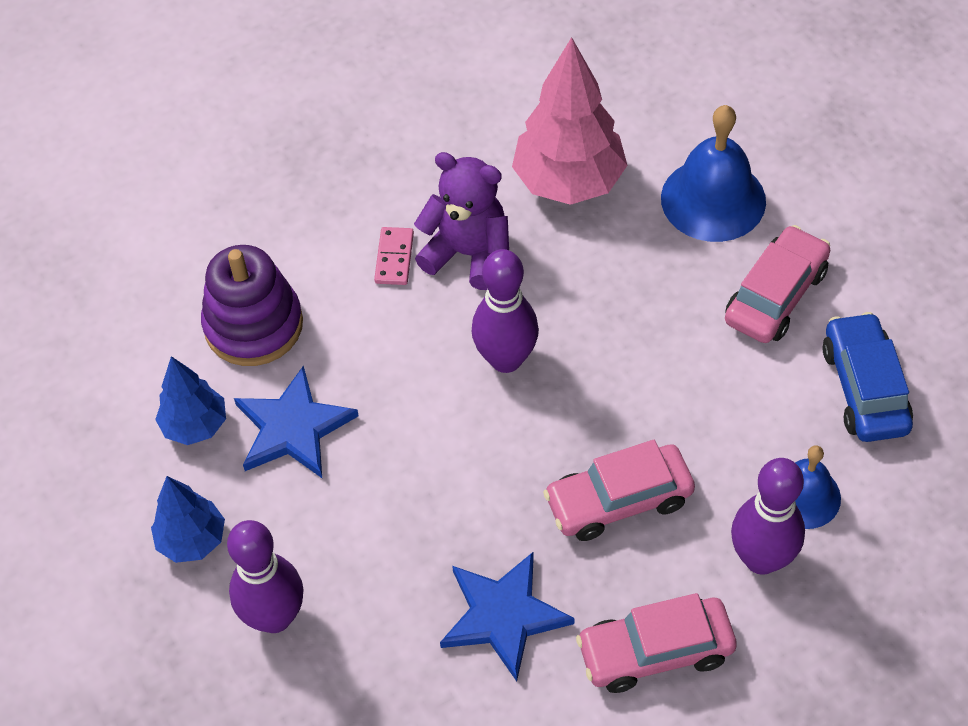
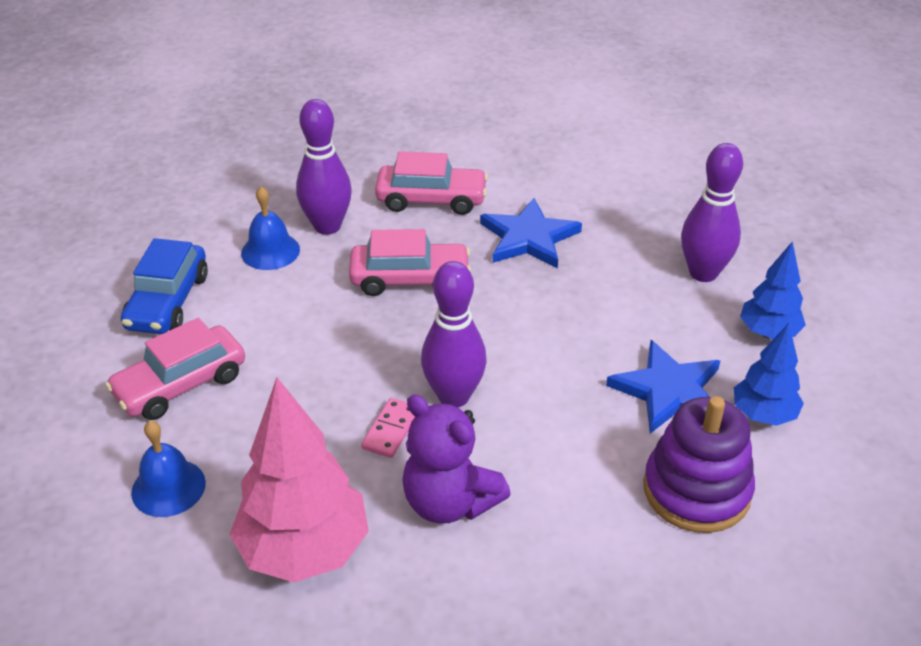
camera: 165 degrees left, 15 degrees down
(394, 258) = (529, 519): pink domino -> pink domino (391, 430)
(713, 199) = (168, 487): blue bell -> blue bell, size x0.62

